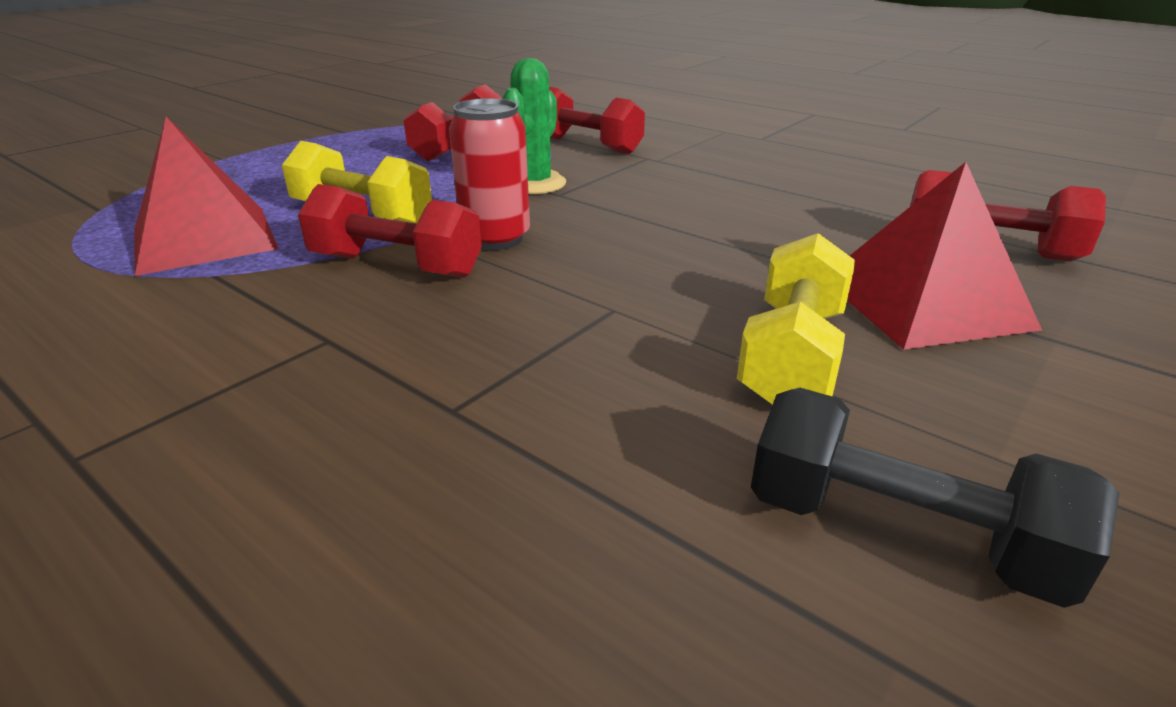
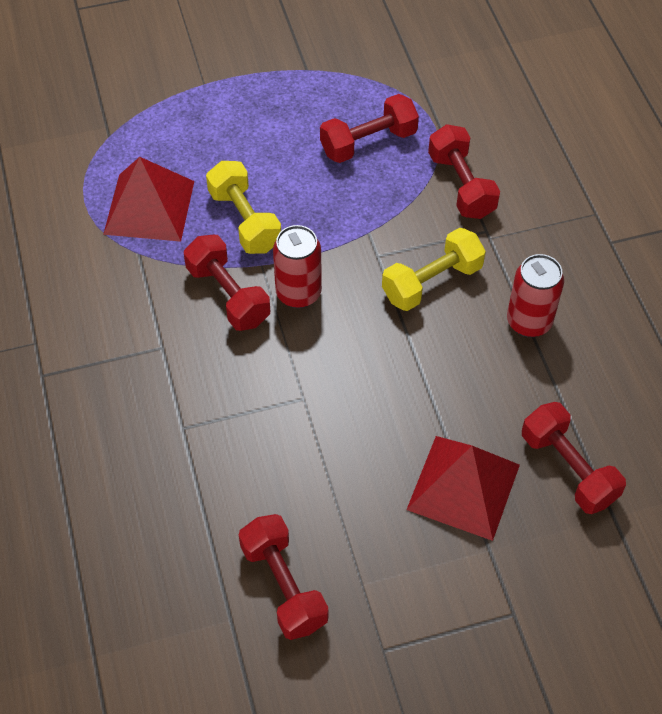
camera: 35 degrees right, 25 degrees up
(534, 183) = (374, 232): green cactus -> none
(773, 186) = (529, 322): none -> red can
(792, 356) = (350, 482): yellow dumbbell -> yellow dumbbell (432, 282)
(900, 534) = (283, 586): black dumbbell -> red dumbbell

